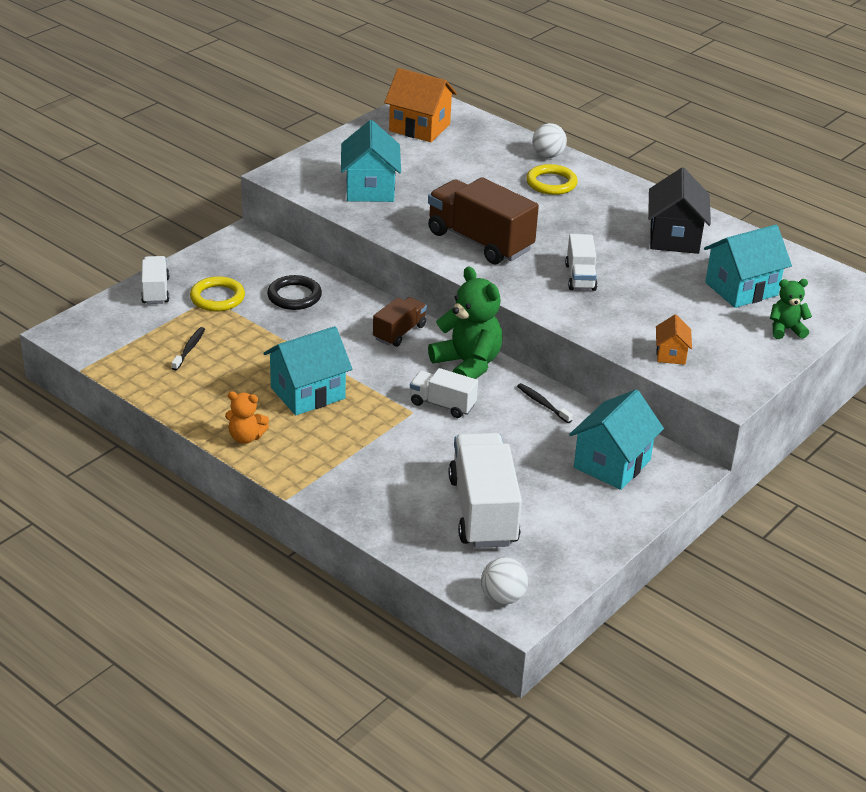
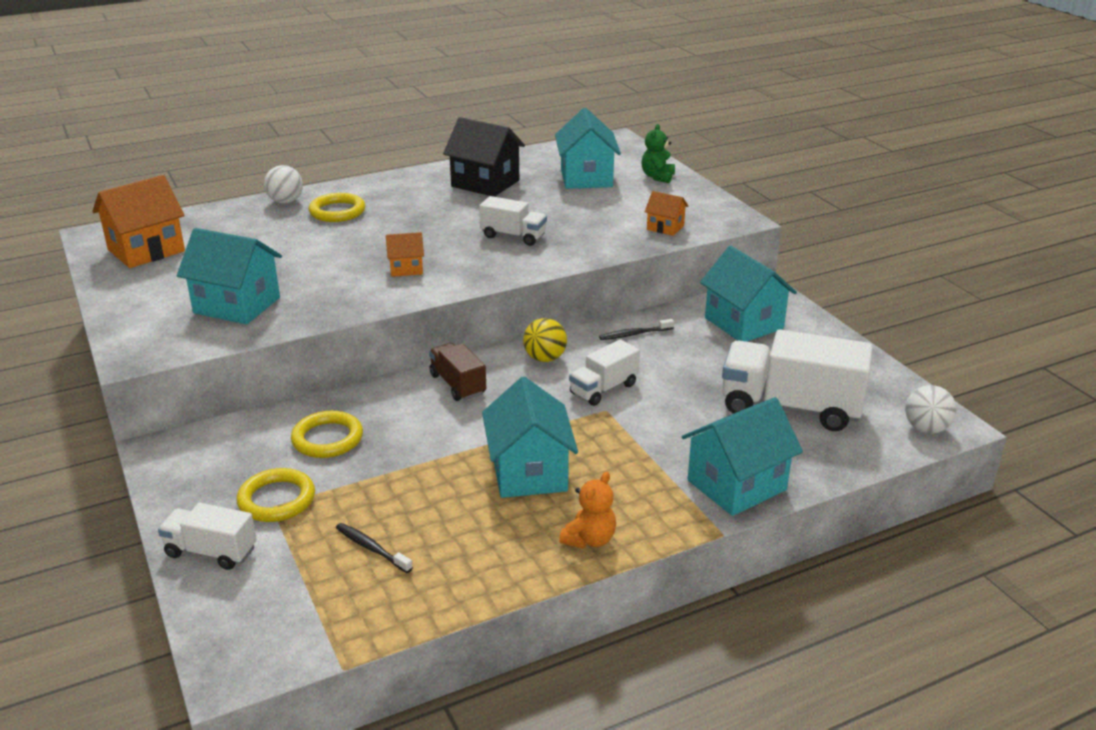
camera: 65 degrees left, 5 degrees down
(294, 296) = (327, 439): black ring -> yellow ring
(351, 497) = (736, 485): none -> turquoise house
(467, 365) = (545, 358): green teddy bear -> yellow ball
(480, 241) = (406, 269): brown truck -> orange house

